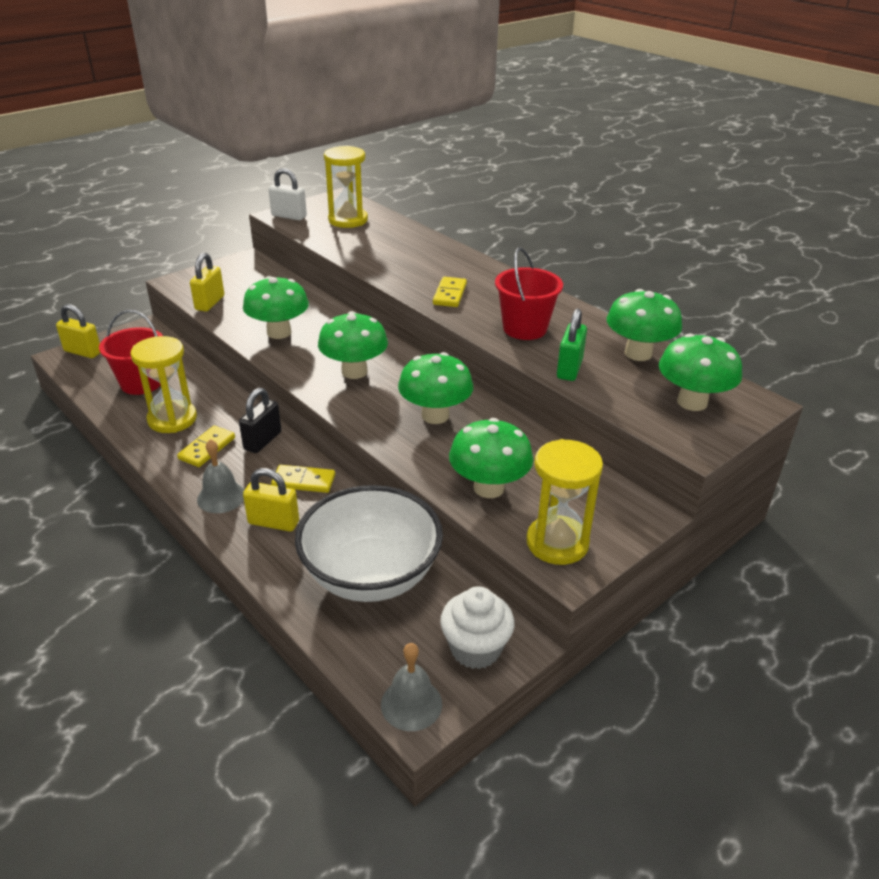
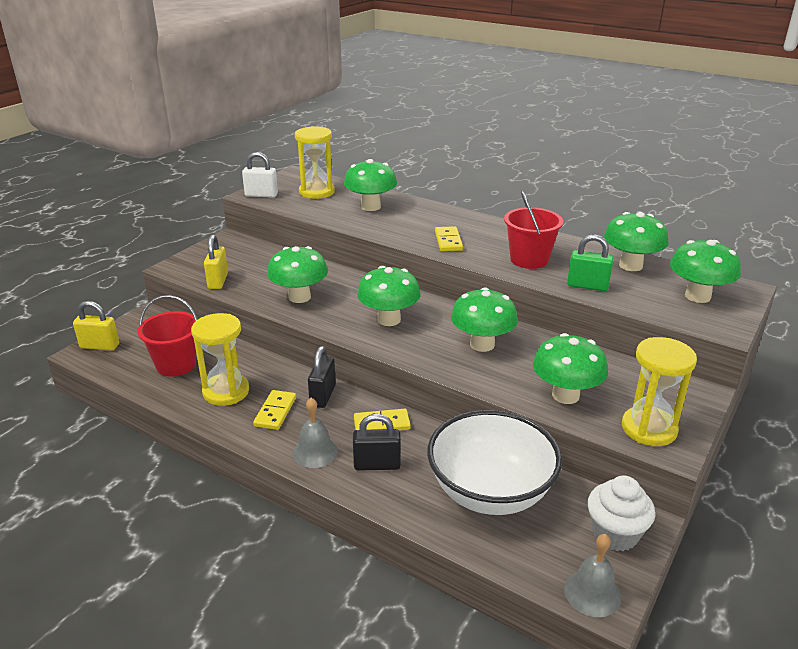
camera: 15 degrees left, 5 degrees down
(273, 522) = (377, 465): yellow padlock -> black padlock
(393, 244) = (370, 207): none -> green mushroom
(569, 369) = (587, 286): green padlock -> green padlock turned 75 degrees counterclockwise

